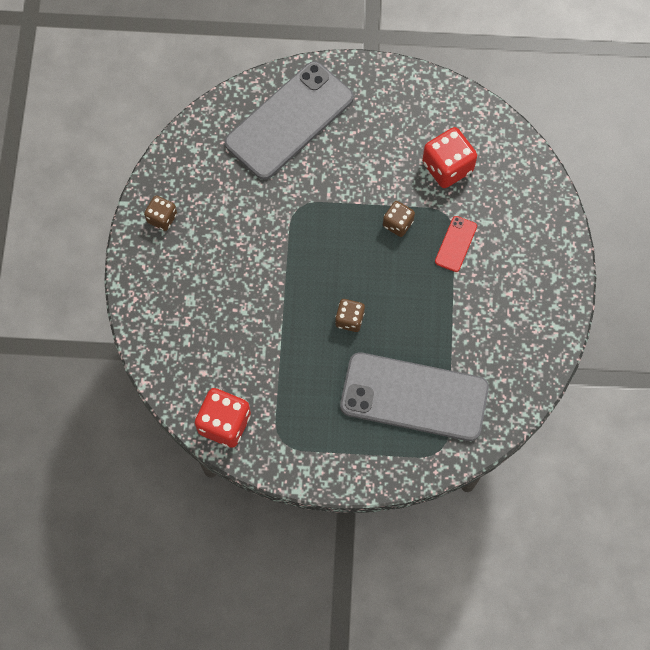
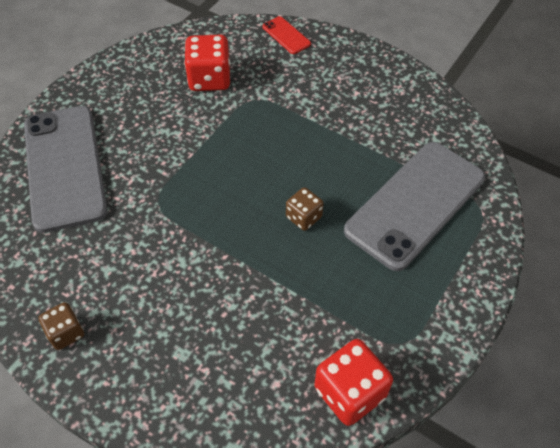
camera: 60 degrees left, 15 degrees down
(398, 224) = (235, 136): brown dice -> none
(455, 244) = (285, 106): red phone -> red phone (286, 35)

